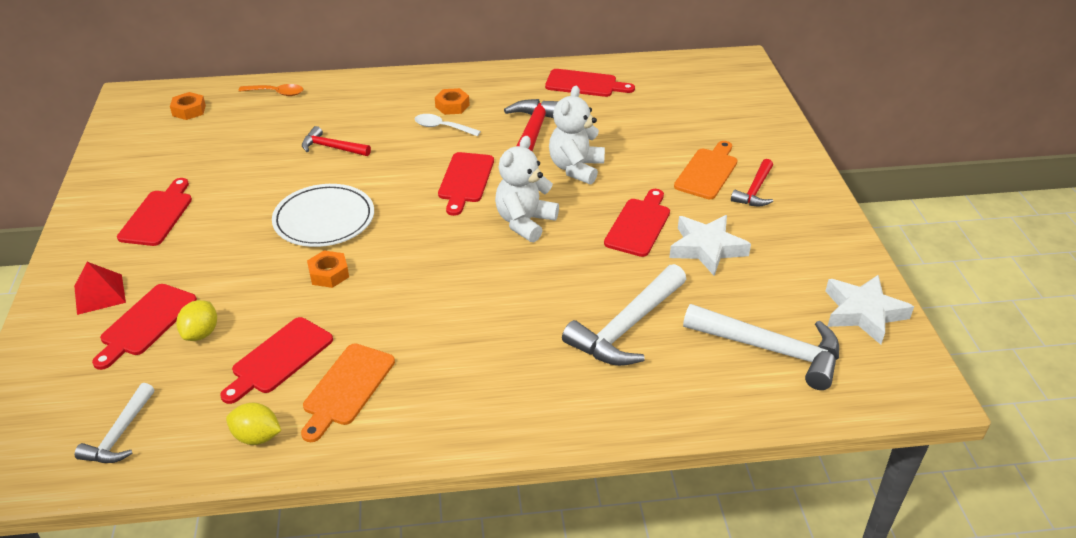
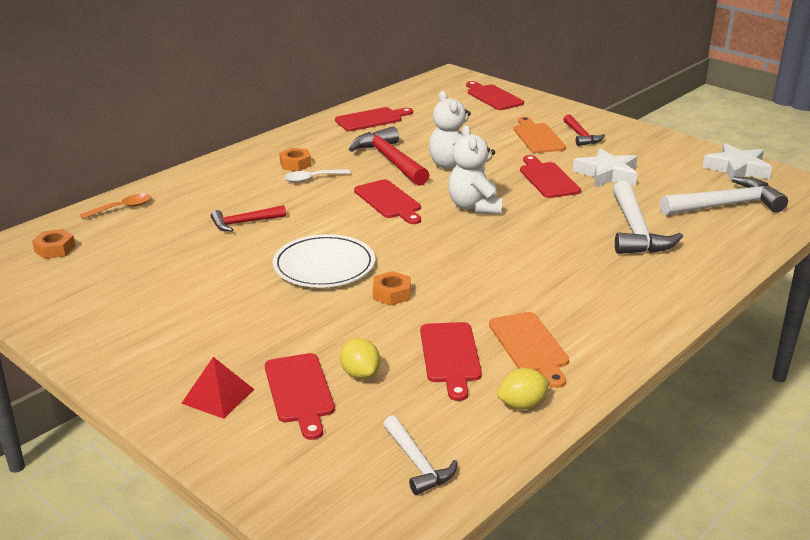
camera: 40 degrees left, 10 degrees down
(157, 215) = (168, 325): red cutting board -> red cutting board (493, 97)

